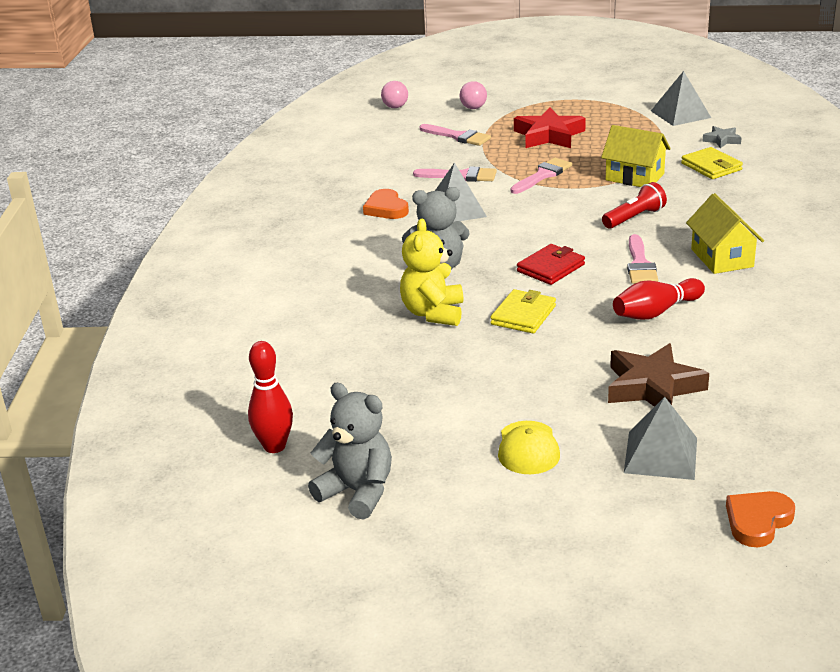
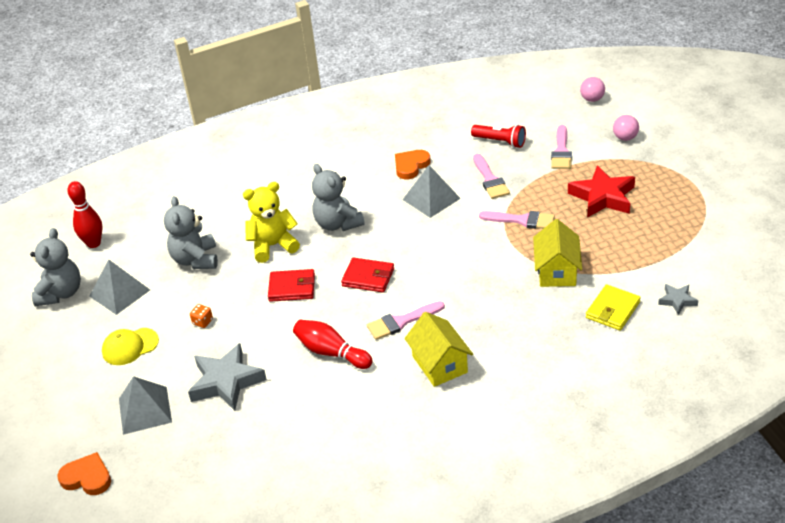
camera: 65 degrees right, 10 degrees up
(402, 370) = (196, 260): none -> grey teddy bear
(523, 315) = (292, 288): yellow wallet -> red wallet
(529, 385) = (202, 322): none -> orange dice
(634, 218) = (479, 294): red flashlight -> red flashlight (500, 142)
(653, 387) = (226, 382): brown star -> grey star
(680, 114) = (716, 257): grey pyramid -> grey pyramid (119, 293)
(722, 258) = (439, 364): yellow house -> yellow house turned 75 degrees counterclockwise

